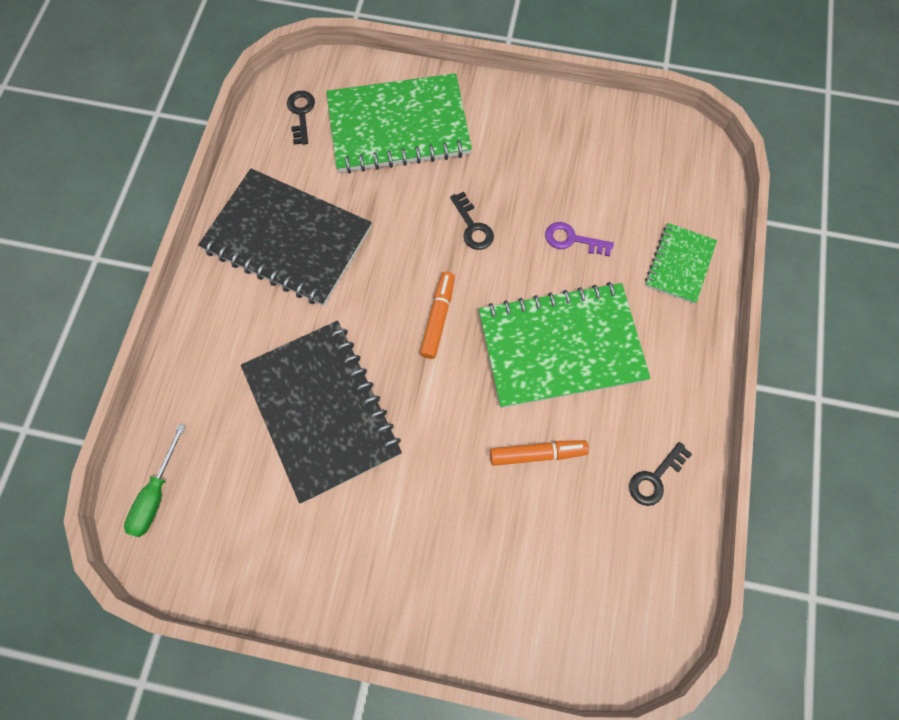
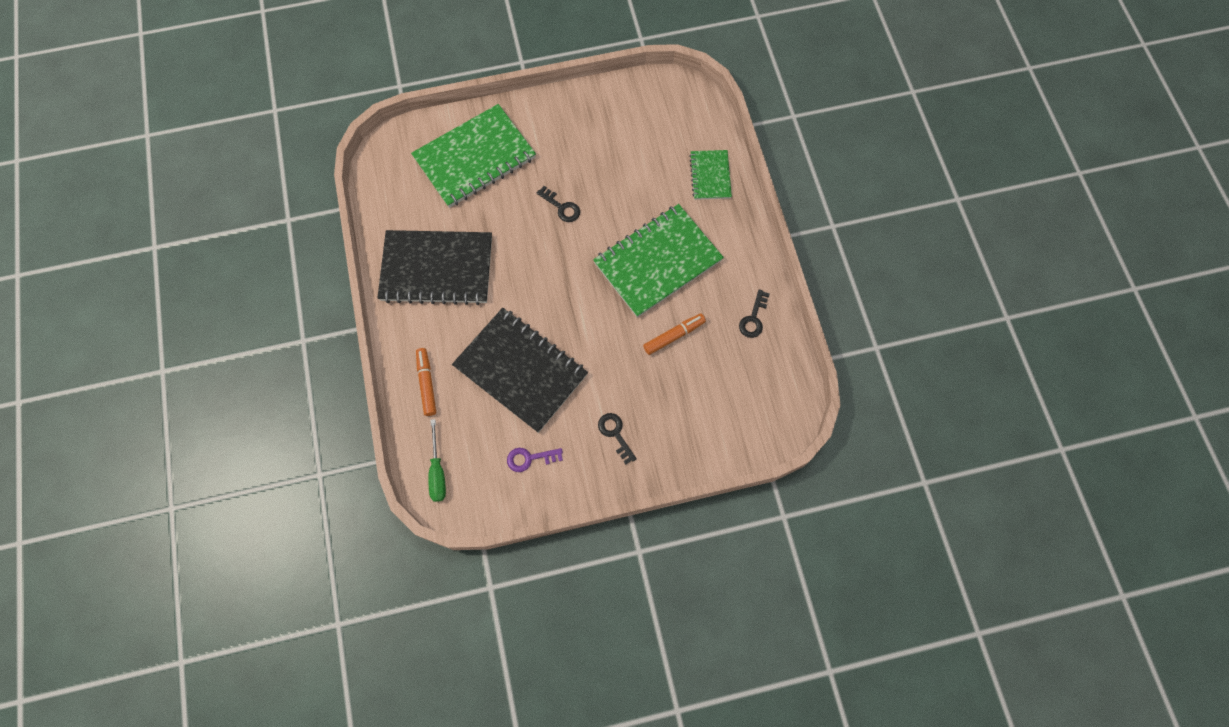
camera: 25 degrees left, 0 degrees up
(301, 114) = (399, 176): black key -> black key (615, 434)
(438, 317) = (568, 277): orange marker -> orange marker (427, 383)
(572, 240) = (633, 188): purple key -> purple key (530, 458)

